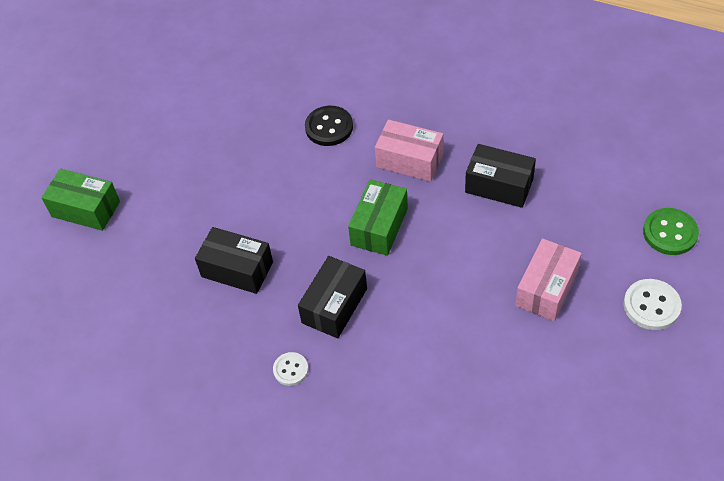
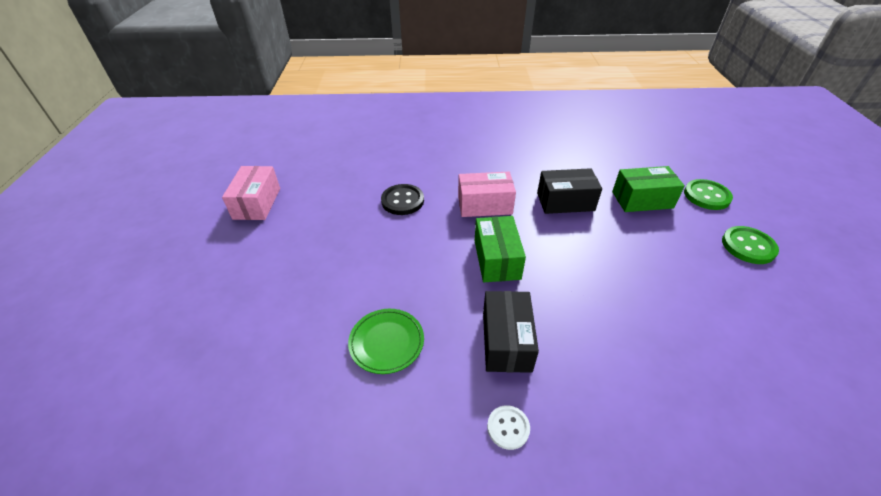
camera: 30 degrees left, 10 degrees down
(86, 209) = (184, 340): green box -> green box (642, 200)
(237, 269) = (386, 342): black box -> green plate
(546, 289) = (666, 261): pink box -> pink box (257, 203)
(651, 305) = (748, 246): white button -> green button

